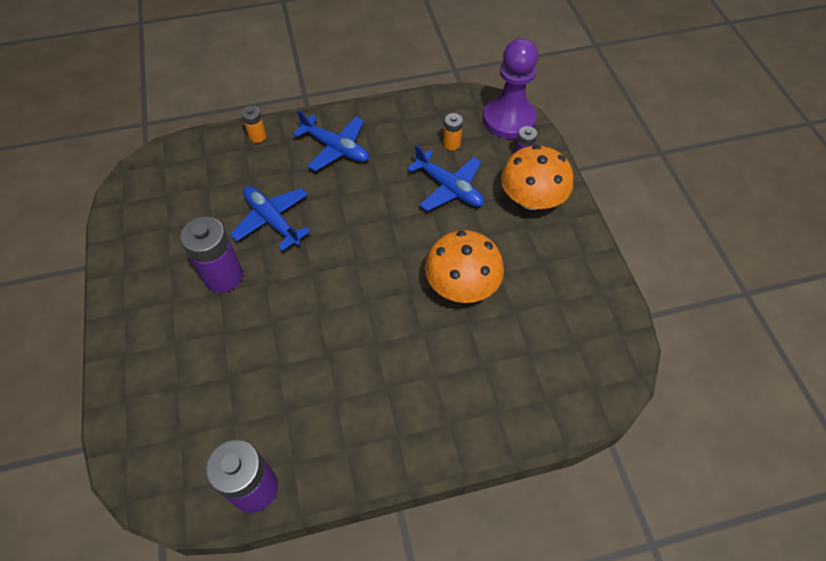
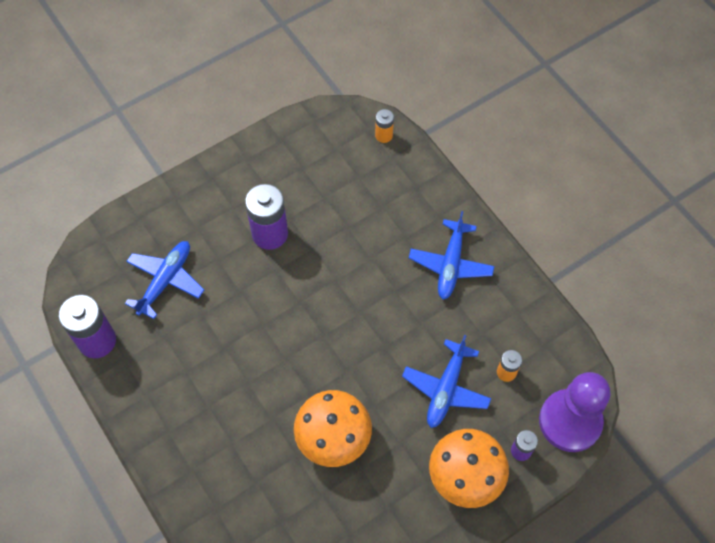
camera: 70 degrees right, 5 degrees up
(257, 136) = (434, 190): orange battery -> orange battery (384, 135)
(272, 220) = (342, 246): blue plane -> blue plane (165, 280)

